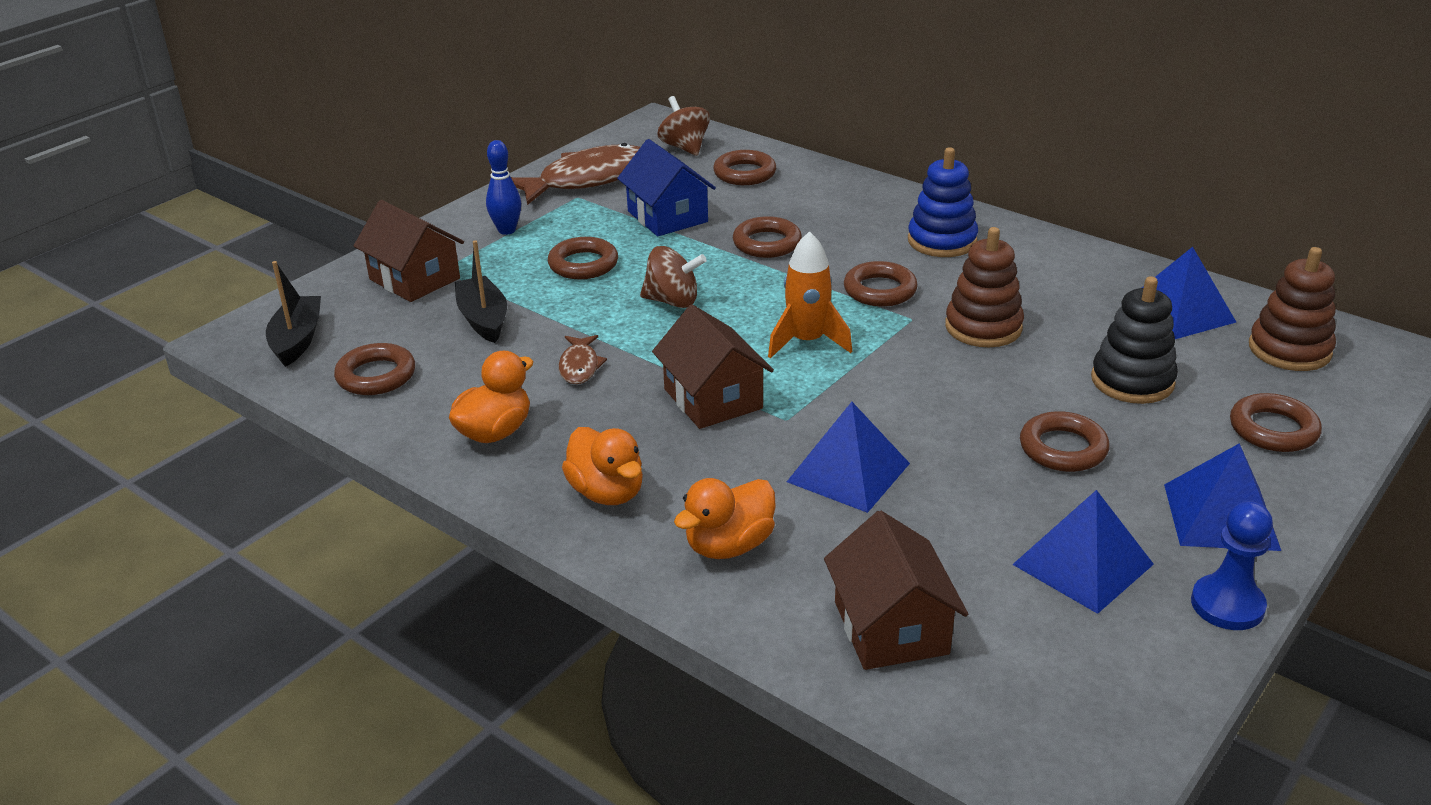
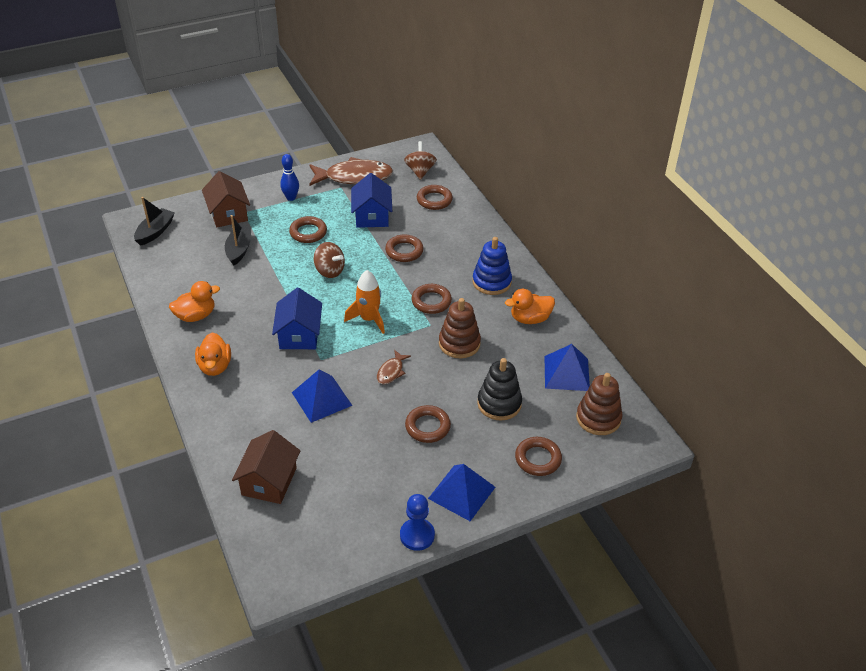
camera: 25 degrees right, 10 degrees up
(376, 376) = (172, 265): brown ring -> none
(579, 366) = (258, 293): brown fish -> brown fish (391, 371)
(713, 399) = (299, 335): brown house -> blue house
(729, 545) = (240, 414): orange duck -> orange duck (530, 319)
(1083, 564) = (376, 488): blue pyramid -> none

